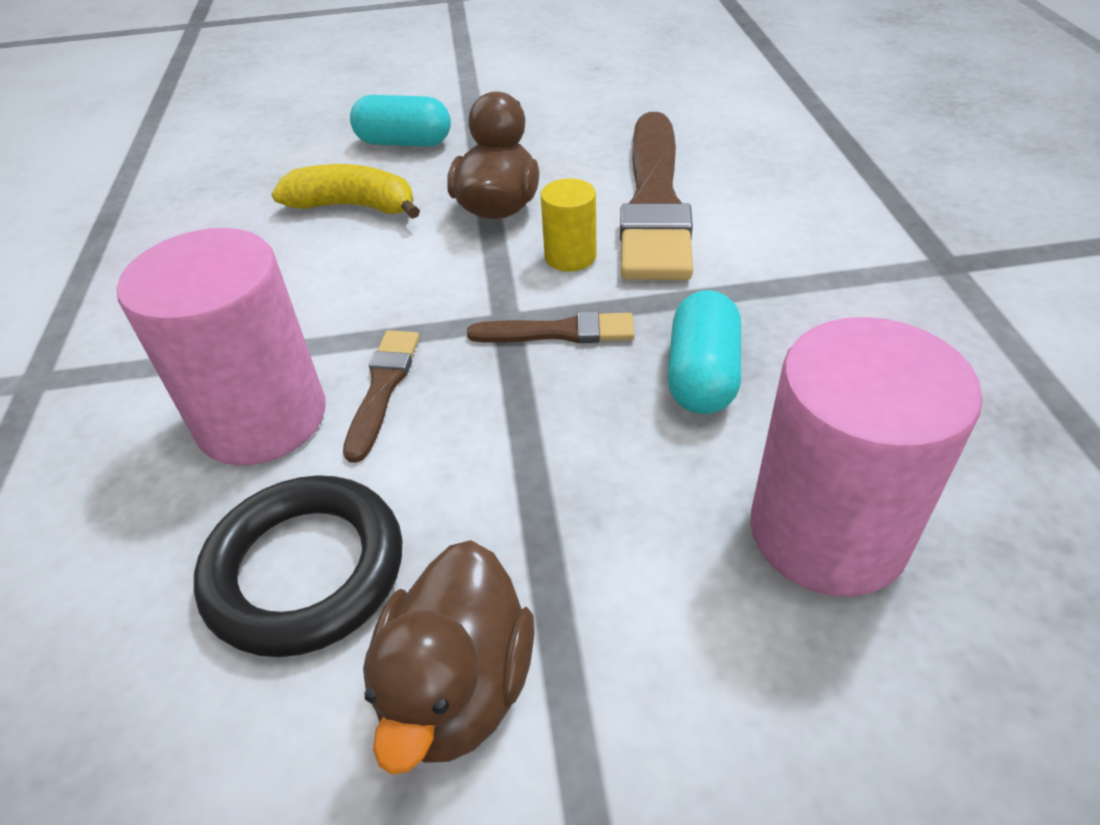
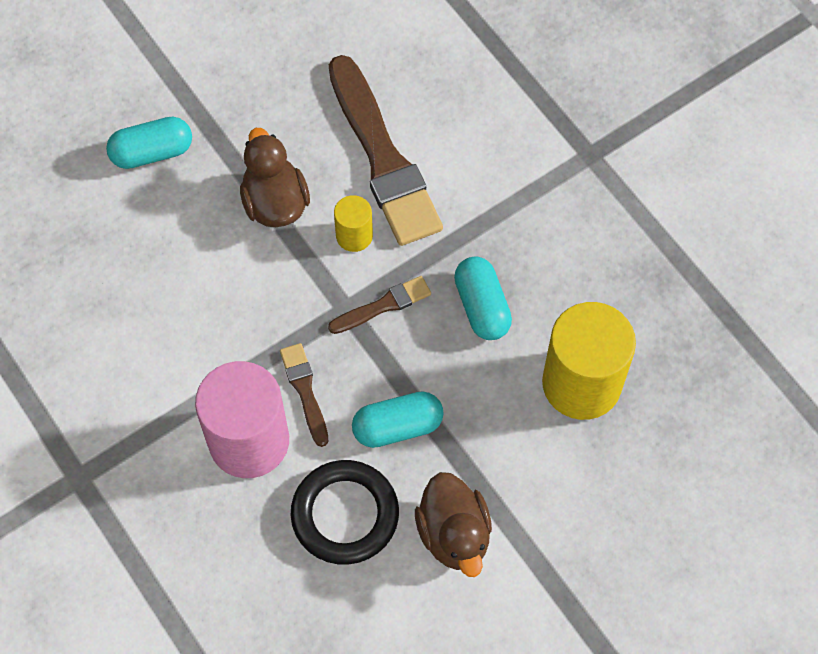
camera: 30 degrees left, 20 degrees up
(354, 206) = (167, 241): yellow banana -> none
(478, 479) = (397, 427): none -> turquoise capsule
(827, 532) = (581, 383): pink cylinder -> yellow cylinder

